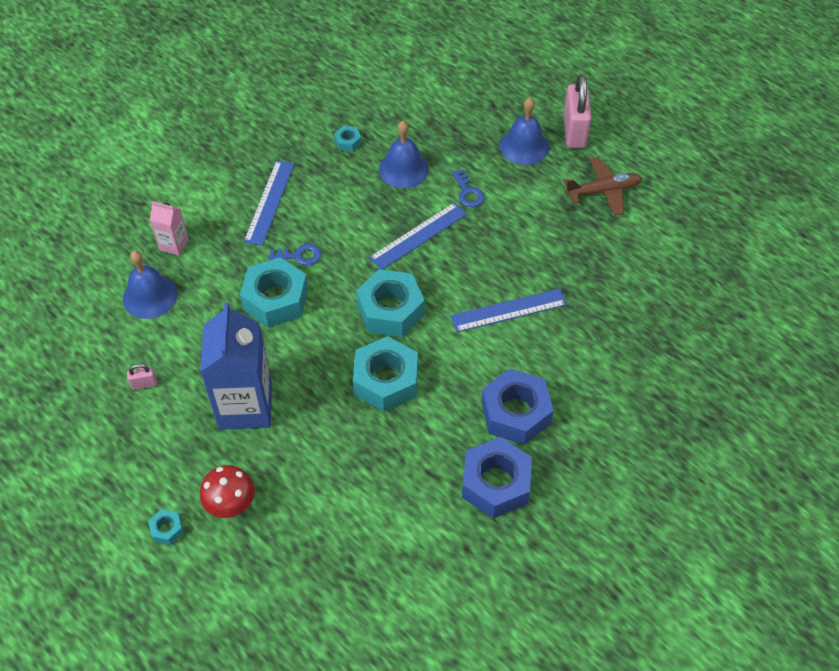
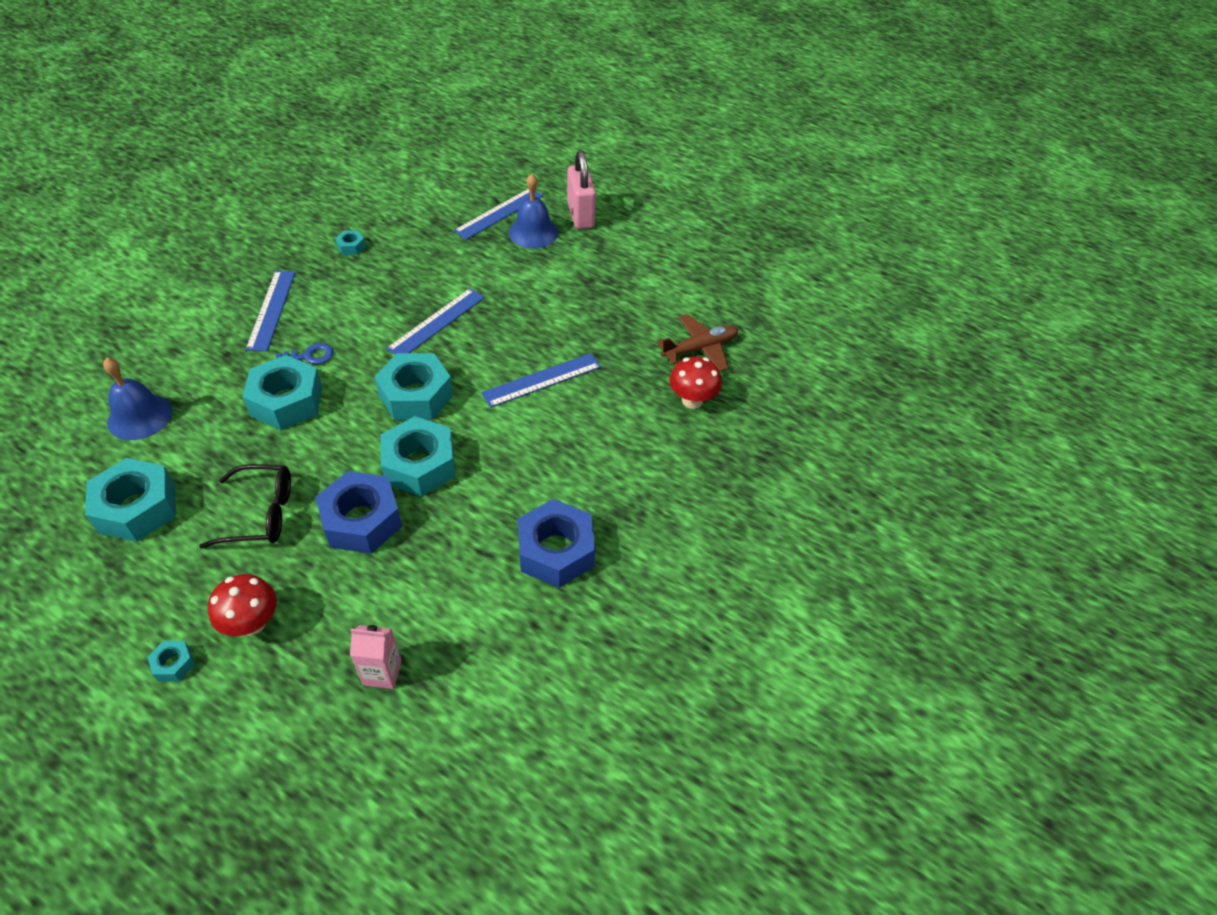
camera: 15 degrees left, 5 degrees down
(144, 384) = (137, 508): pink padlock -> turquoise nut
(174, 244) = (165, 362): pink carton -> pink carton (382, 672)
(245, 406) = (261, 514): blue carton -> black glasses
(403, 169) = (413, 264): blue bell -> none
(468, 192) = (483, 278): blue key -> none
(494, 120) = (499, 213): none -> blue ruler
(516, 413) = (566, 477): blue nut -> blue nut (362, 520)
(603, 191) = (618, 262): brown plane -> brown plane (700, 349)
(648, 353) = (692, 400): none -> red mushroom

